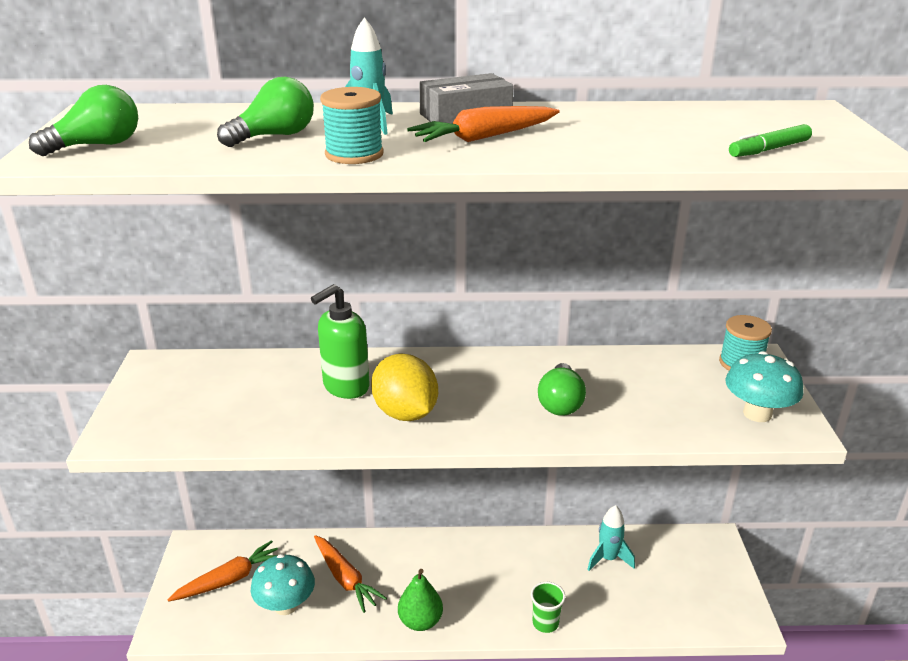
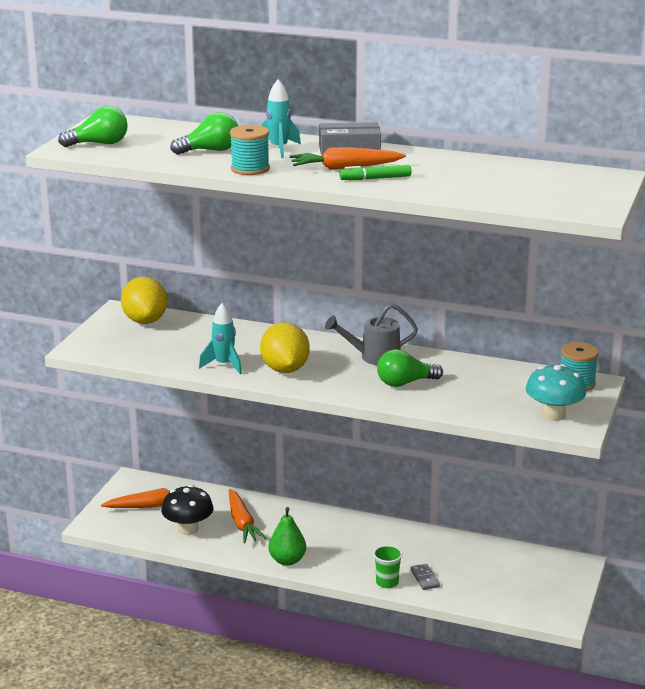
camera: 20 degrees right, 5 degrees down
(190, 373) = (145, 321): none -> yellow lemon
(286, 605) = (188, 529): turquoise mushroom -> black mushroom
(345, 387) = (252, 347): green soap dispenser -> none
(499, 372) = (374, 357): none -> grey watering can
(560, 403) = (405, 383): green light bulb -> green light bulb turned 45 degrees clockwise
(581, 605) = (424, 578): none -> grey domino
(608, 559) = (469, 556): turquoise rocket -> turquoise rocket (224, 365)
(769, 149) = (528, 200): green marker -> green marker (375, 178)

